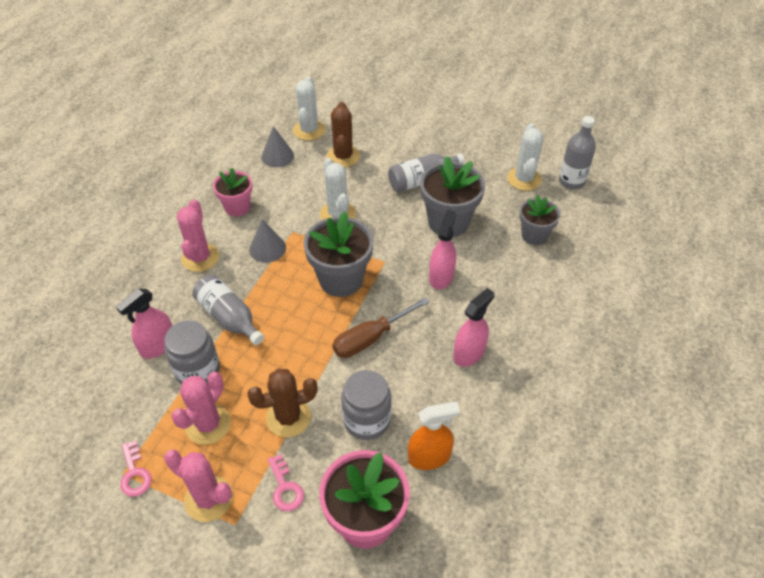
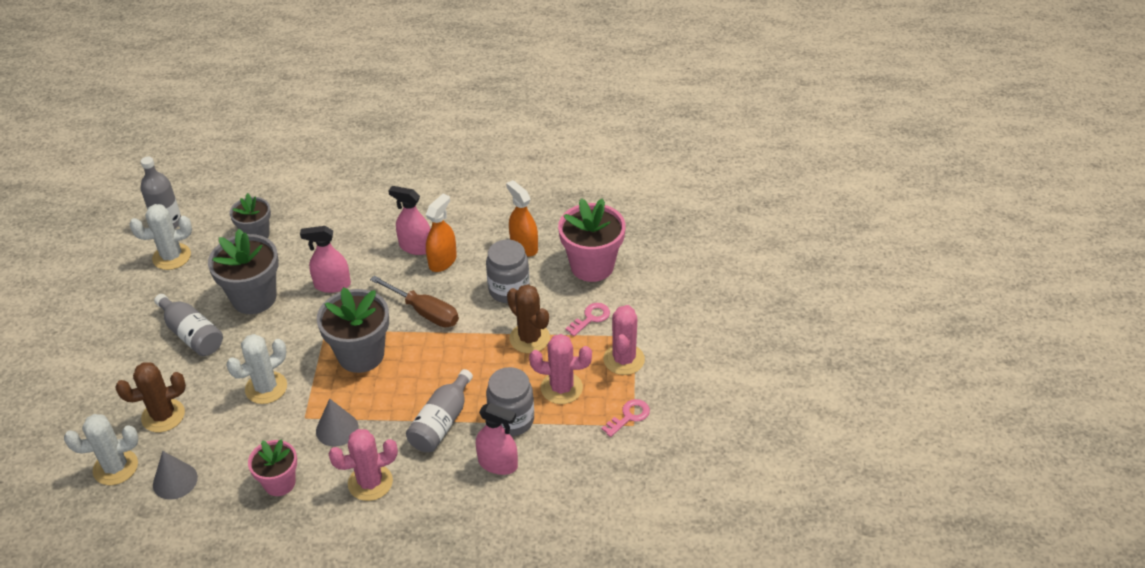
camera: 110 degrees left, 5 degrees down
(437, 371) = (442, 261): none -> orange spray bottle

